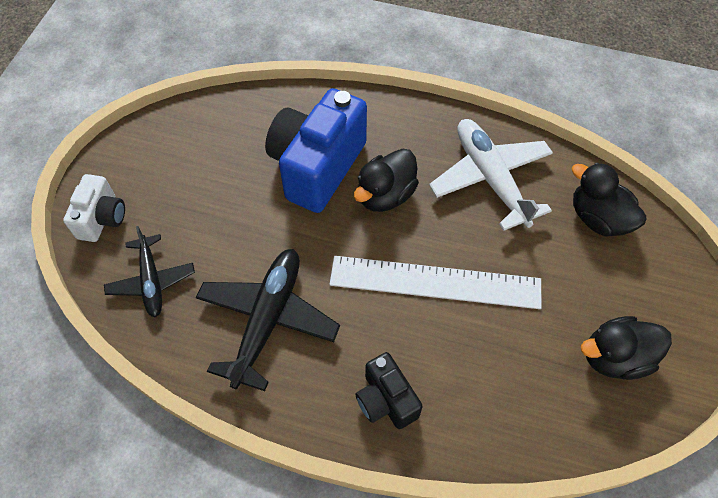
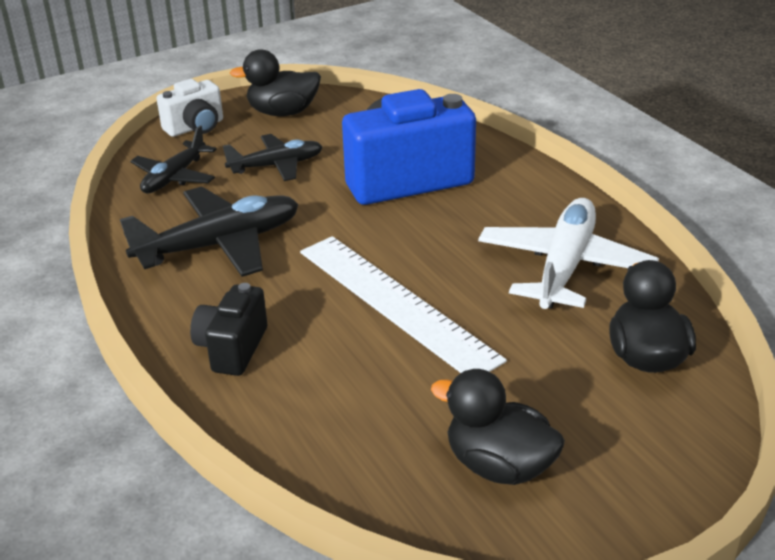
camera: 45 degrees right, 25 degrees down
(215, 215) = (277, 165): none -> black plane
(385, 195) = (439, 225): black duck -> black duck (283, 112)

